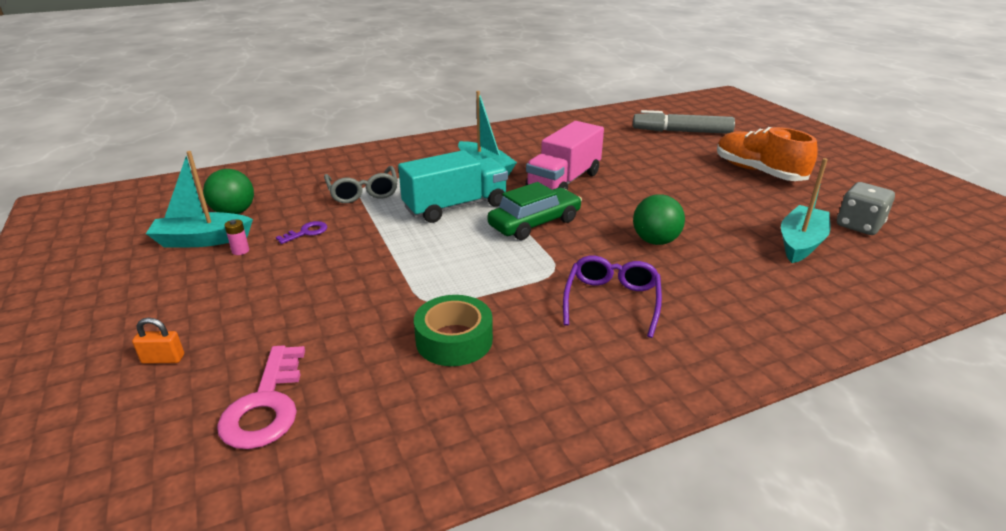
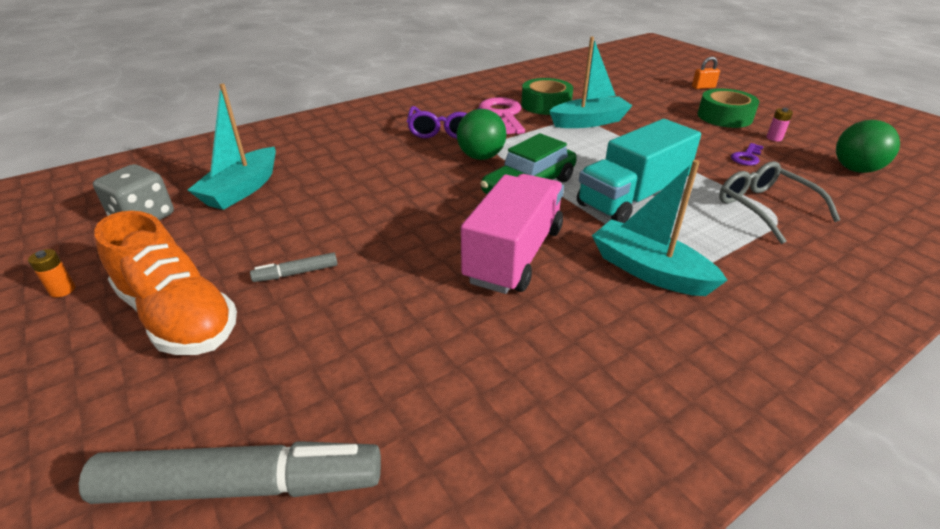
camera: 170 degrees right, 5 degrees up
(202, 240) = (824, 143): turquoise boat -> turquoise boat (589, 122)
(239, 288) = (724, 117): none -> green tape
(266, 405) = (621, 79): pink key -> pink key (502, 115)
(655, 241) = (398, 178): green ball -> green ball (481, 157)
(704, 184) = (296, 273): none -> grey marker
(846, 187) = (62, 290): none -> orange battery

